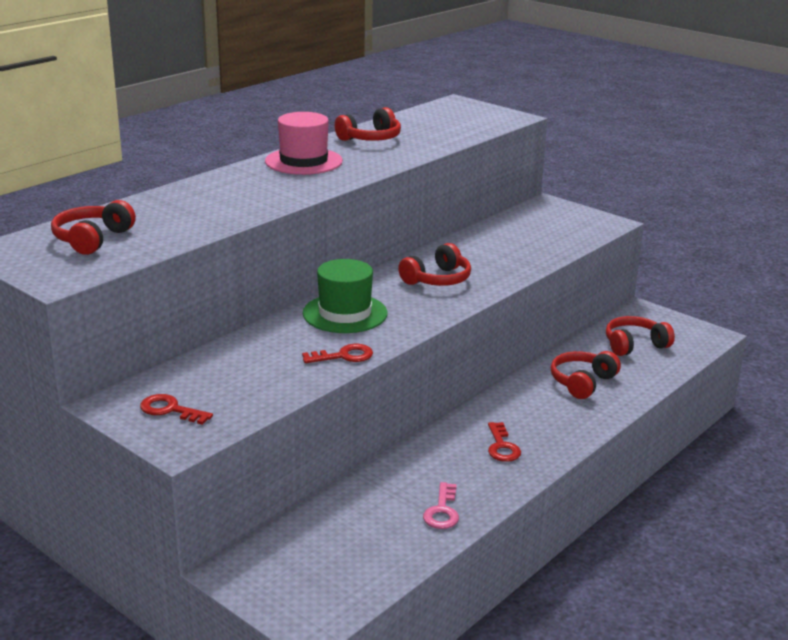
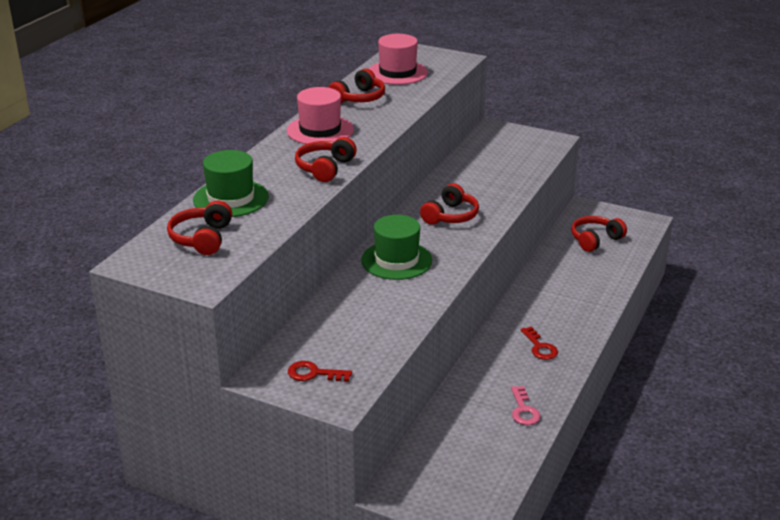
camera: 15 degrees left, 5 degrees up
(155, 208) = (231, 198): none -> green hat
(344, 356) = (420, 300): red key -> none
(432, 121) = (397, 73): none -> pink hat
(582, 382) = (572, 280): red headphones -> red headphones (325, 168)

